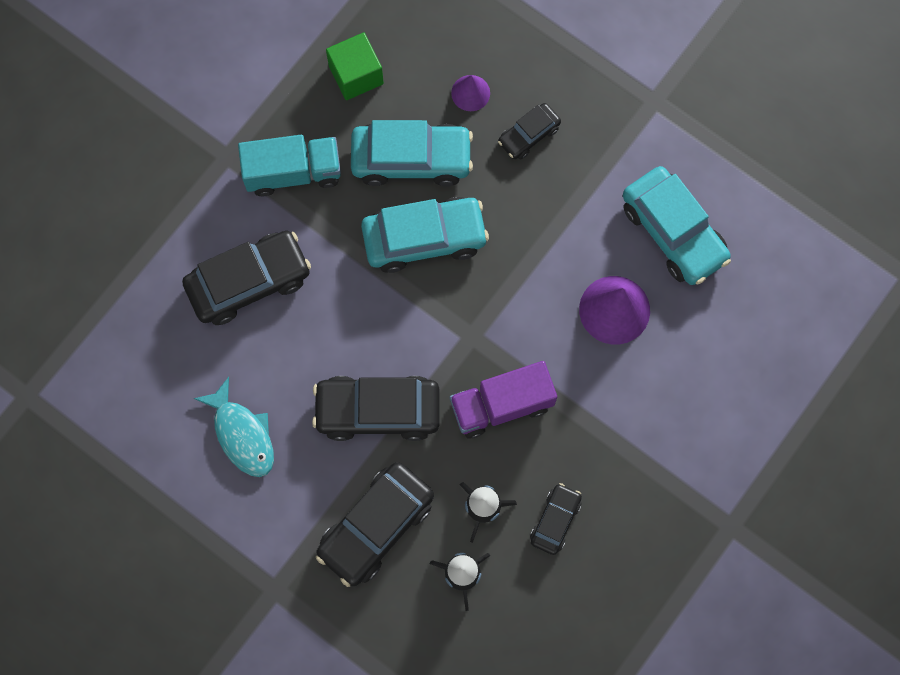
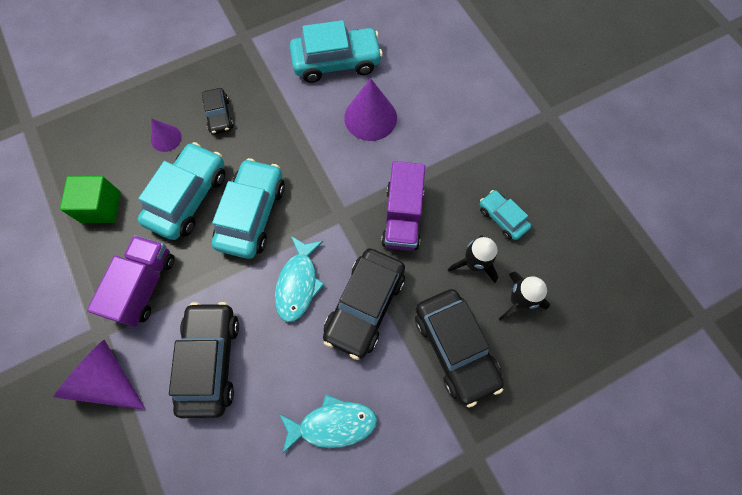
camera: 65 degrees left, 5 degrees down
(187, 194) = (108, 379): none -> purple cone
(293, 172) = (144, 286): turquoise truck -> purple truck
(369, 328) = (298, 283): none -> turquoise fish
(555, 520) = (502, 218): black car -> turquoise car

